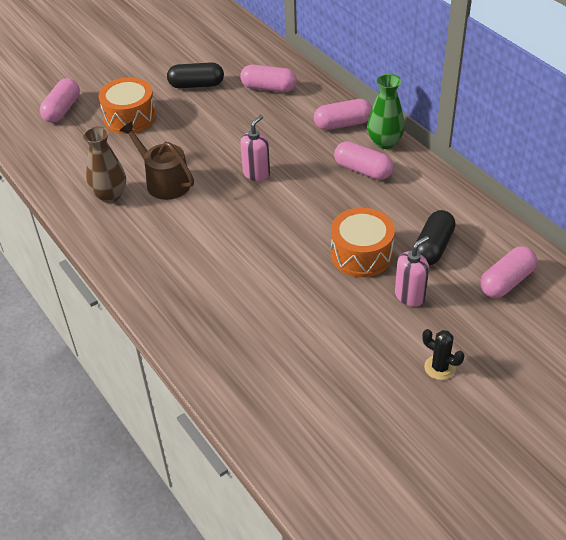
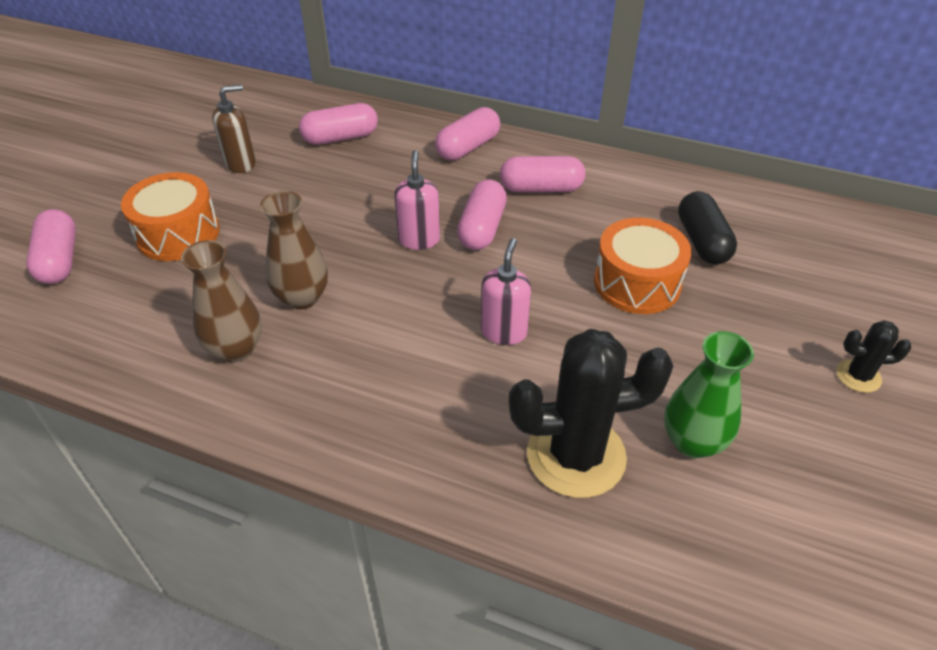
camera: 35 degrees left, 0 degrees up
(164, 181) = (302, 297): brown watering can -> brown vase
(196, 85) = (241, 164): black capsule -> brown soap dispenser
(229, 327) = (576, 455): none -> black cactus
(384, 142) = (534, 150): green vase -> green vase (692, 441)
(410, 296) = (738, 307): pink soap dispenser -> pink soap dispenser (504, 332)
(506, 281) = (811, 246): pink capsule -> pink capsule (482, 228)

